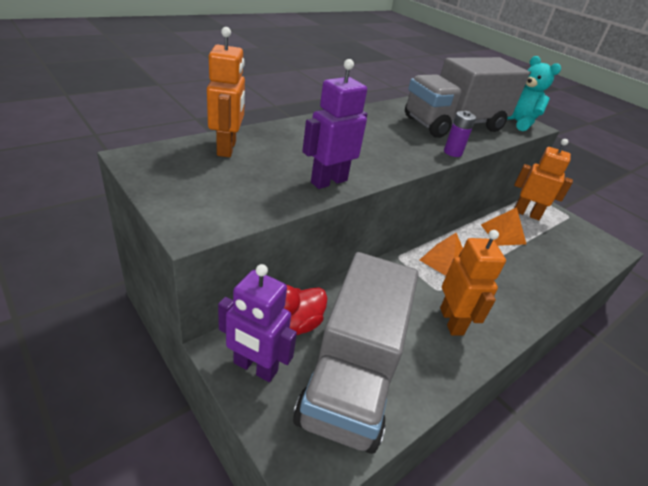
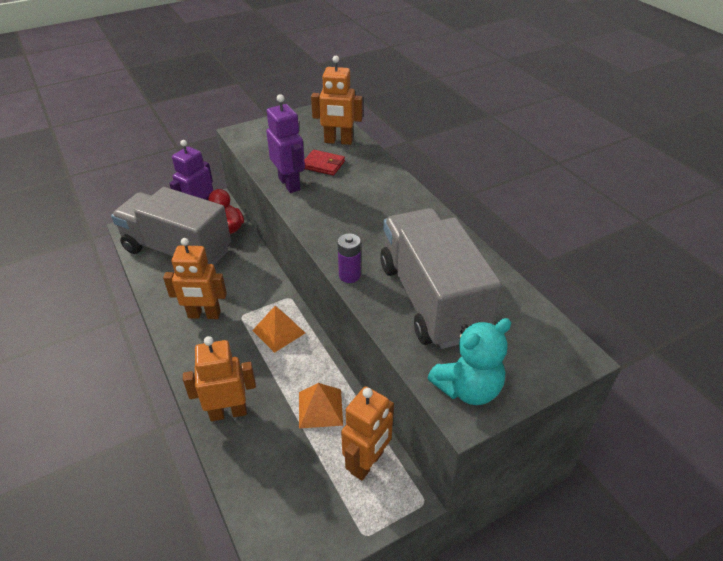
camera: 105 degrees right, 5 degrees up
(282, 159) = (323, 165): none -> red wallet
(543, 284) = (228, 412): none -> orange robot

